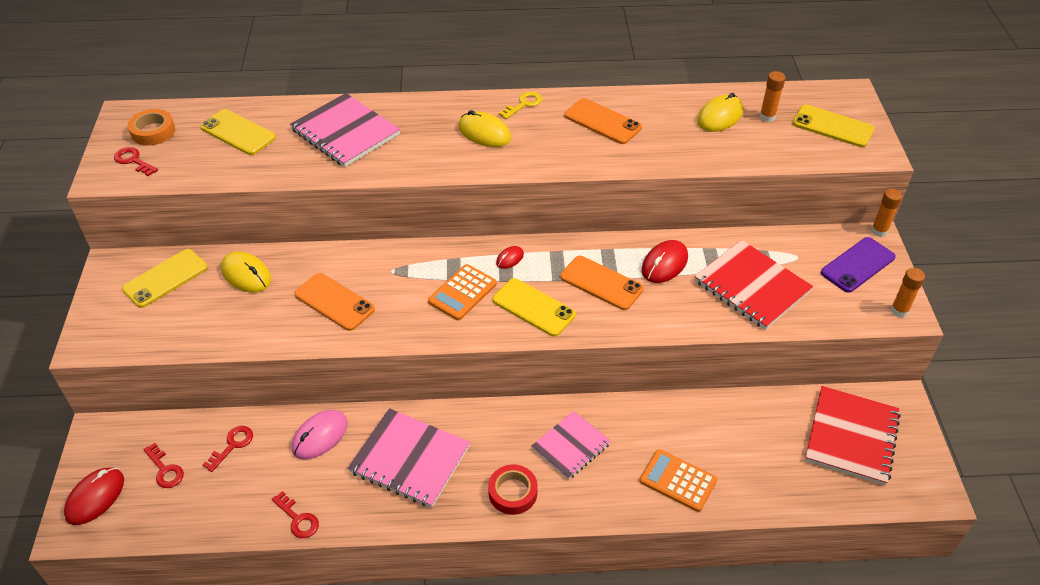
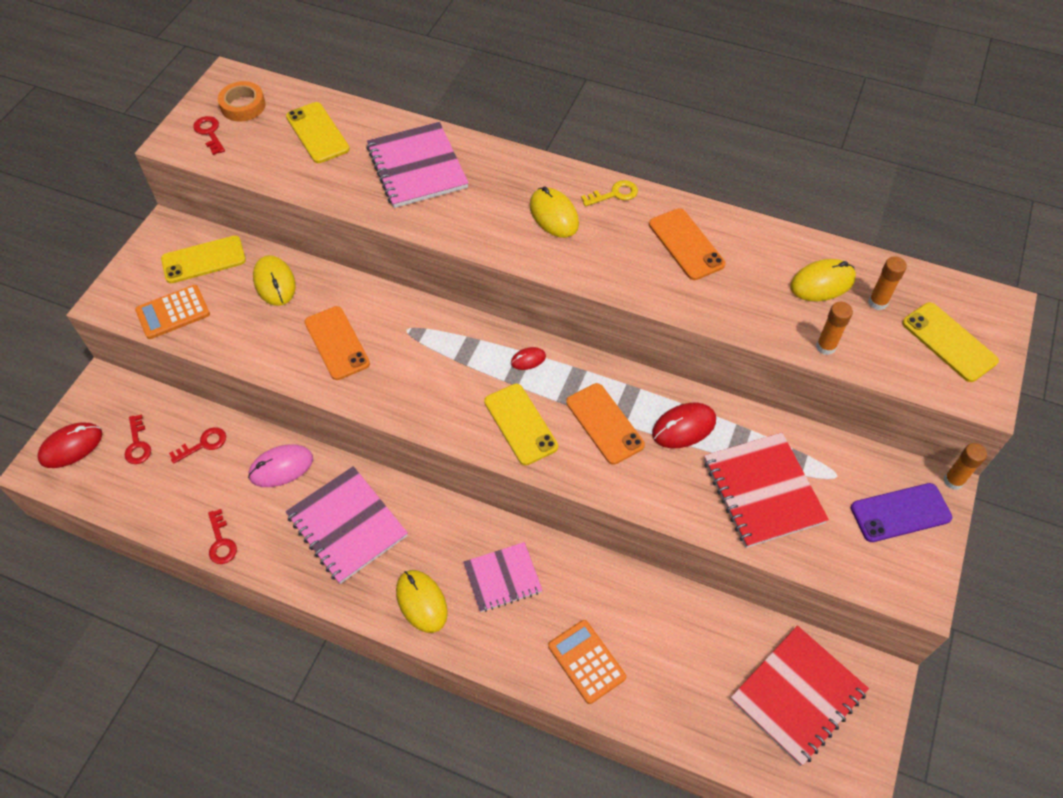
camera: 25 degrees right, 10 degrees up
(462, 293) = (461, 380): orange calculator -> orange calculator (173, 312)
(513, 492) = (421, 602): red tape -> yellow mouse
(899, 311) = (914, 587): orange glue stick -> orange glue stick (825, 347)

